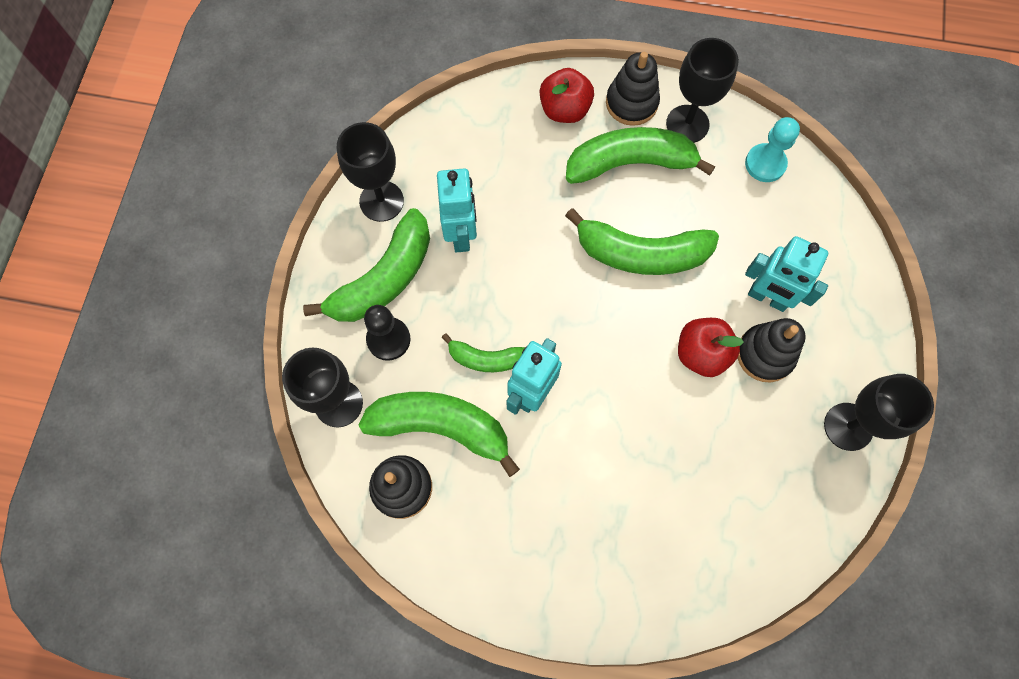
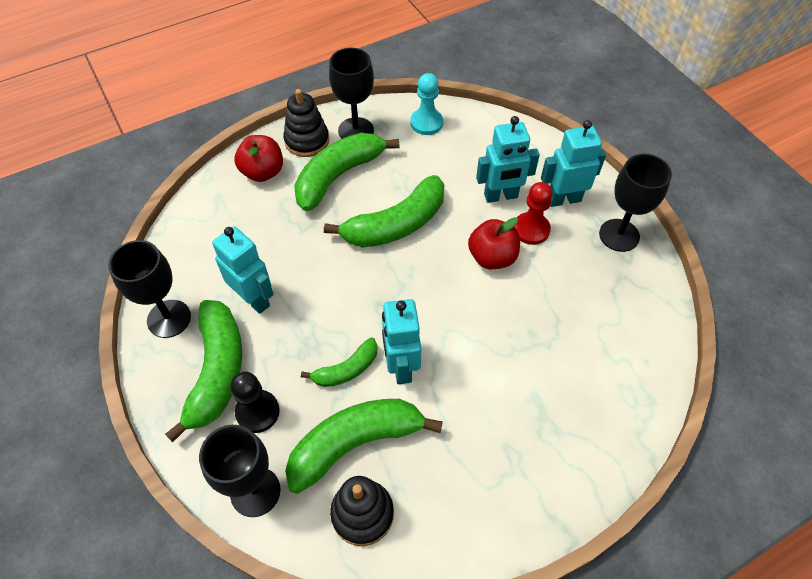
camera: 40 degrees left, 15 degrees down
(765, 354) = (531, 229): black stacking toy -> red pawn
(828, 348) = (563, 199): none -> turquoise robot

